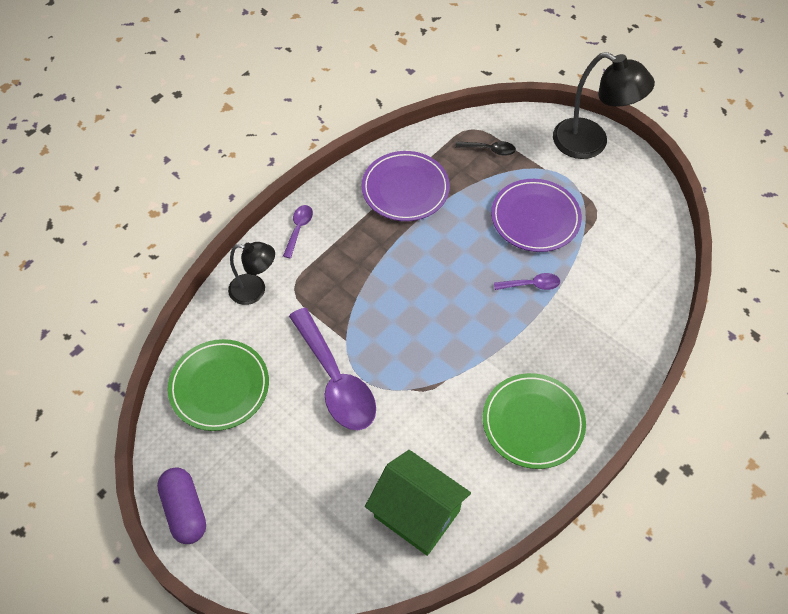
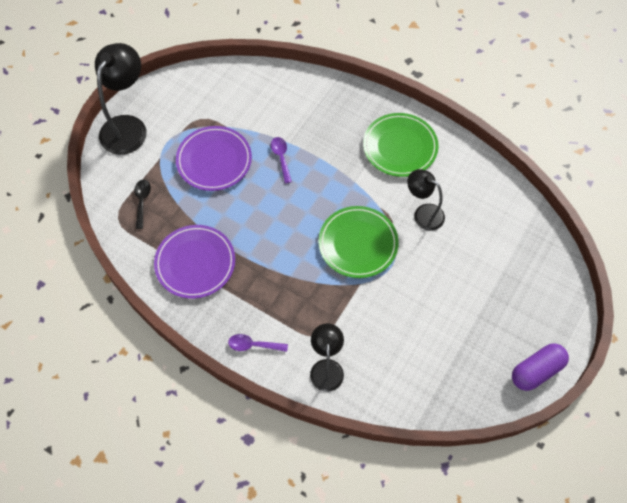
camera: 100 degrees left, 5 degrees up
(219, 387) = (426, 373): green plate -> green plate (358, 243)
(336, 380) = (398, 284): purple spoon -> none
(417, 514) = (489, 211): green house -> none
(427, 429) = (423, 213): none -> black lamp

